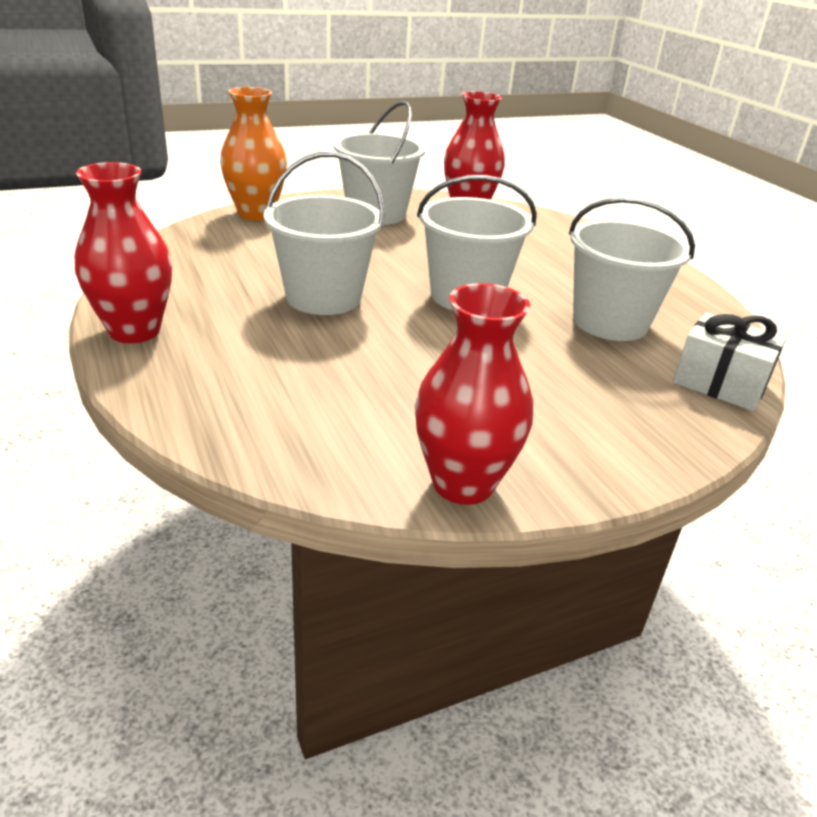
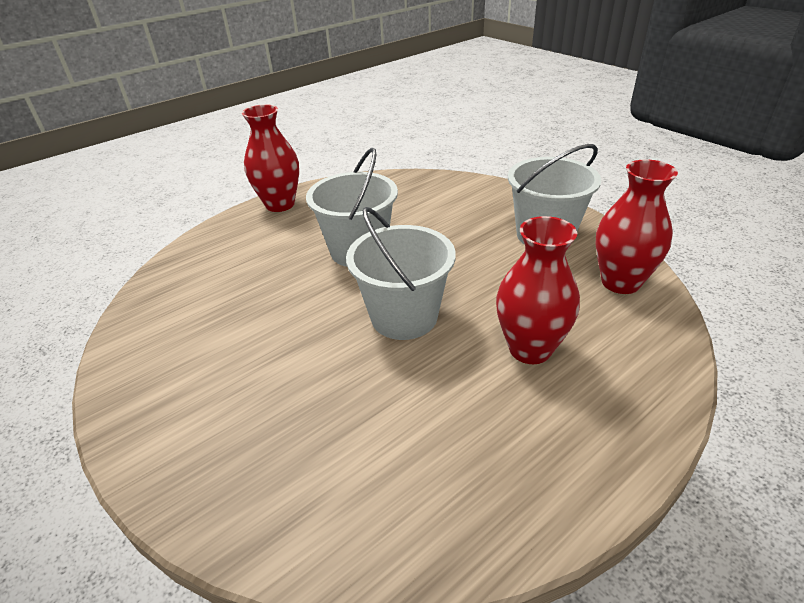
camera: 80 degrees right, 5 degrees up
(256, 214) = (483, 189): orange vase -> none
(463, 484) = (125, 361): red vase -> red vase (530, 349)
(610, 322) = (403, 424): white bucket -> none
(720, 383) = (297, 533): white gift -> none

